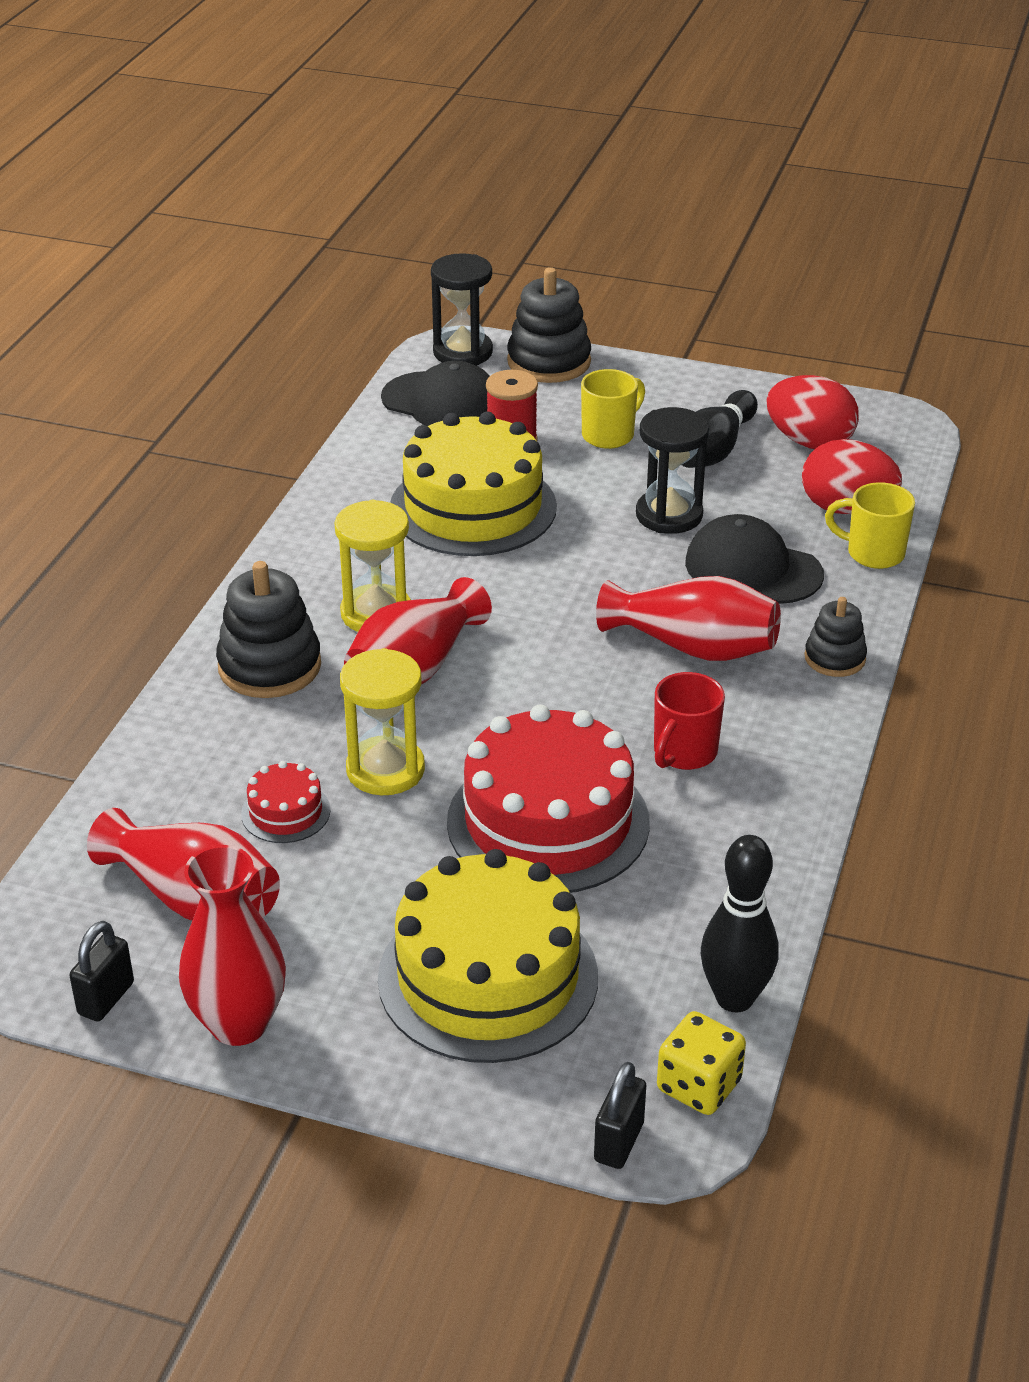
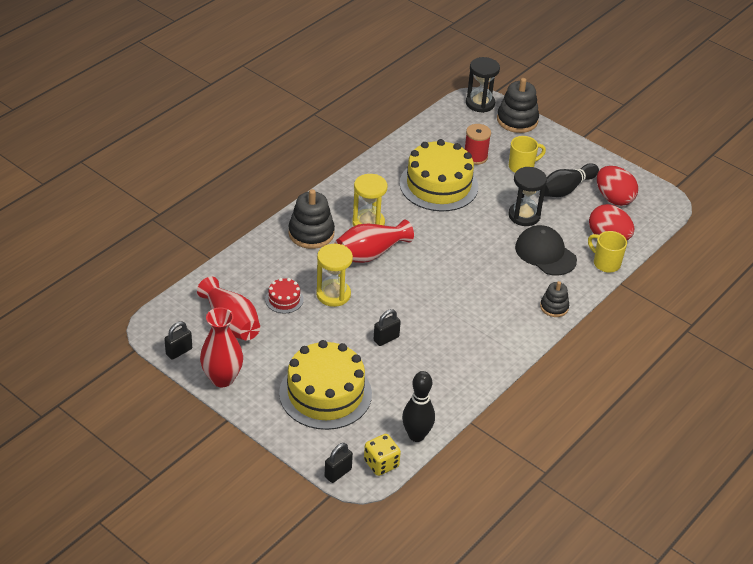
camera: 20 degrees right, 5 degrees up
(442, 402) = (455, 127): black cap -> none
(548, 822) = (386, 339): red cake -> black padlock
(684, 753) = (460, 328): red mug -> none
(693, 647) = (495, 282): red vase -> none

